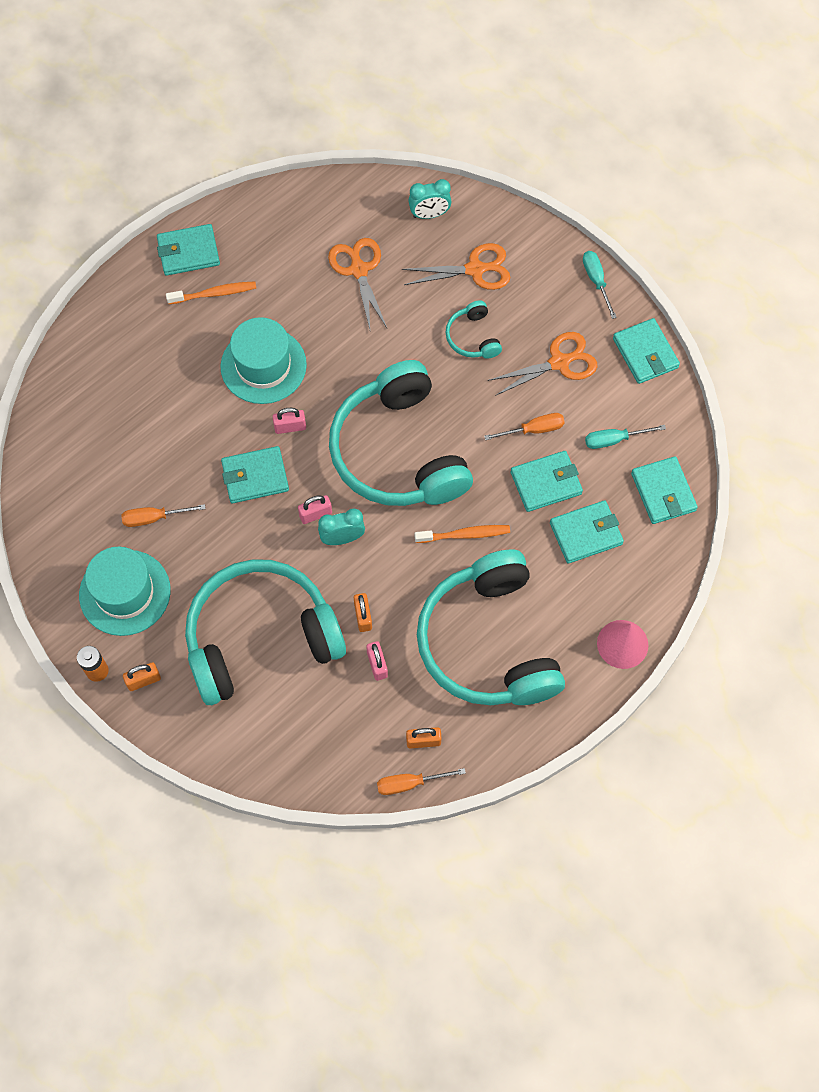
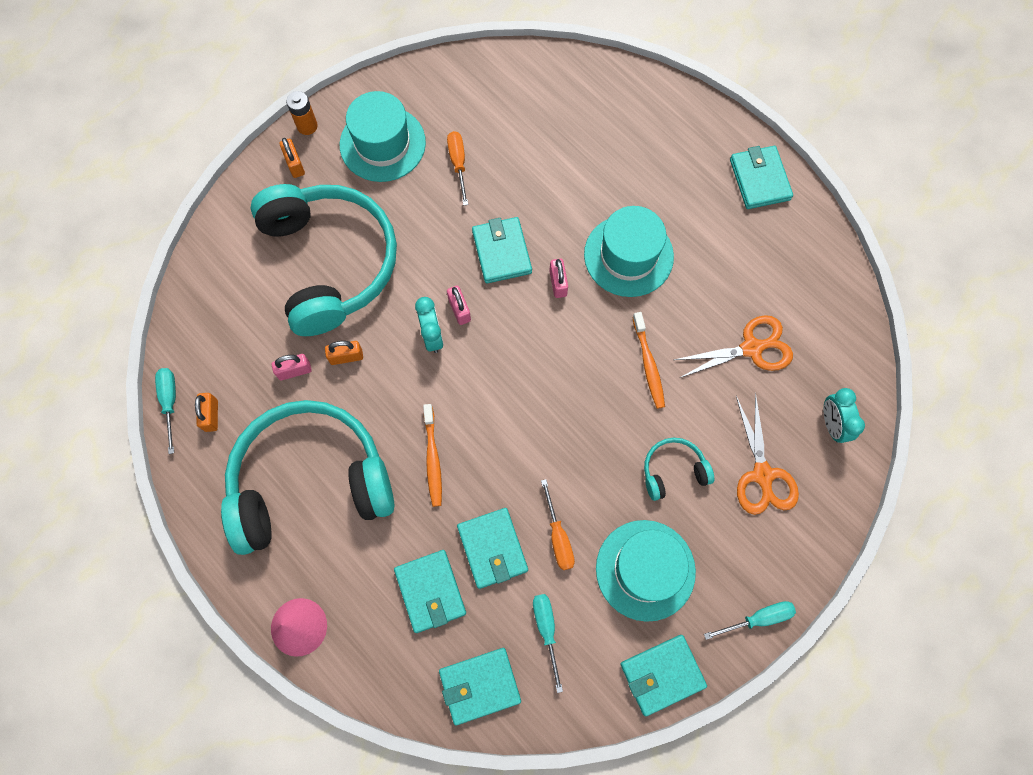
camera: 90 degrees right, 5 degrees up
(214, 294) = (711, 206): orange toothbrush -> orange toothbrush (648, 364)
(398, 452) = (530, 391): turquoise headphones -> none
(410, 783) = (170, 402): orange screwdriver -> turquoise screwdriver
(560, 362) = (645, 570): orange scissors -> turquoise hat

